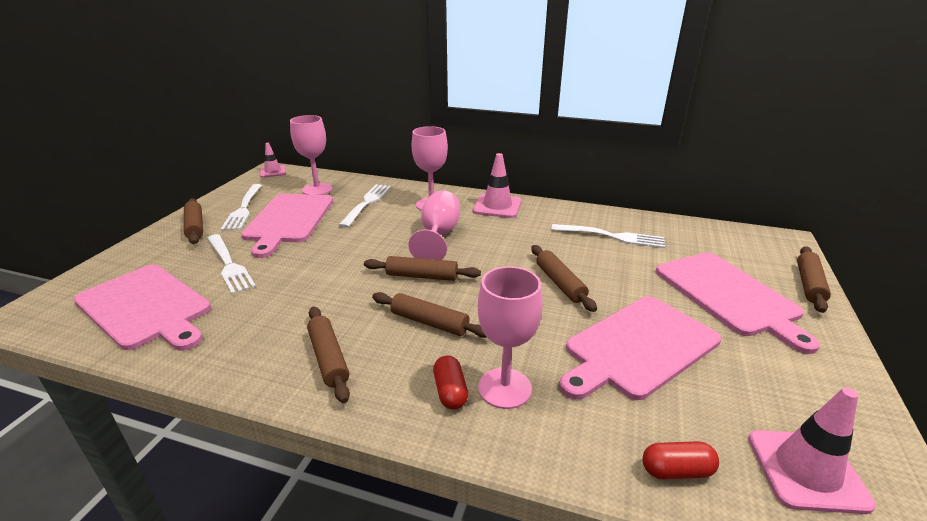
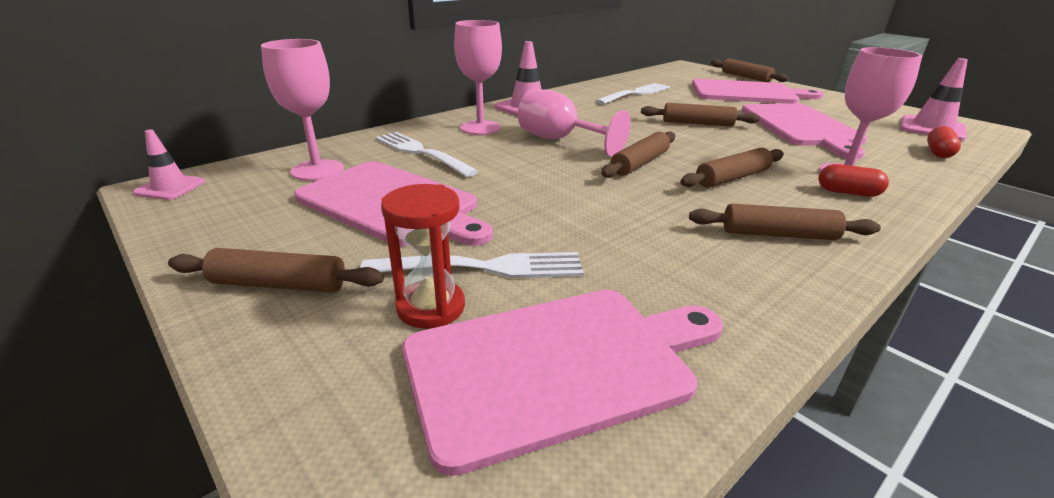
camera: 60 degrees left, 0 degrees up
(186, 264) = (431, 307): none -> red hourglass
(243, 209) = (283, 231): white fork -> none

